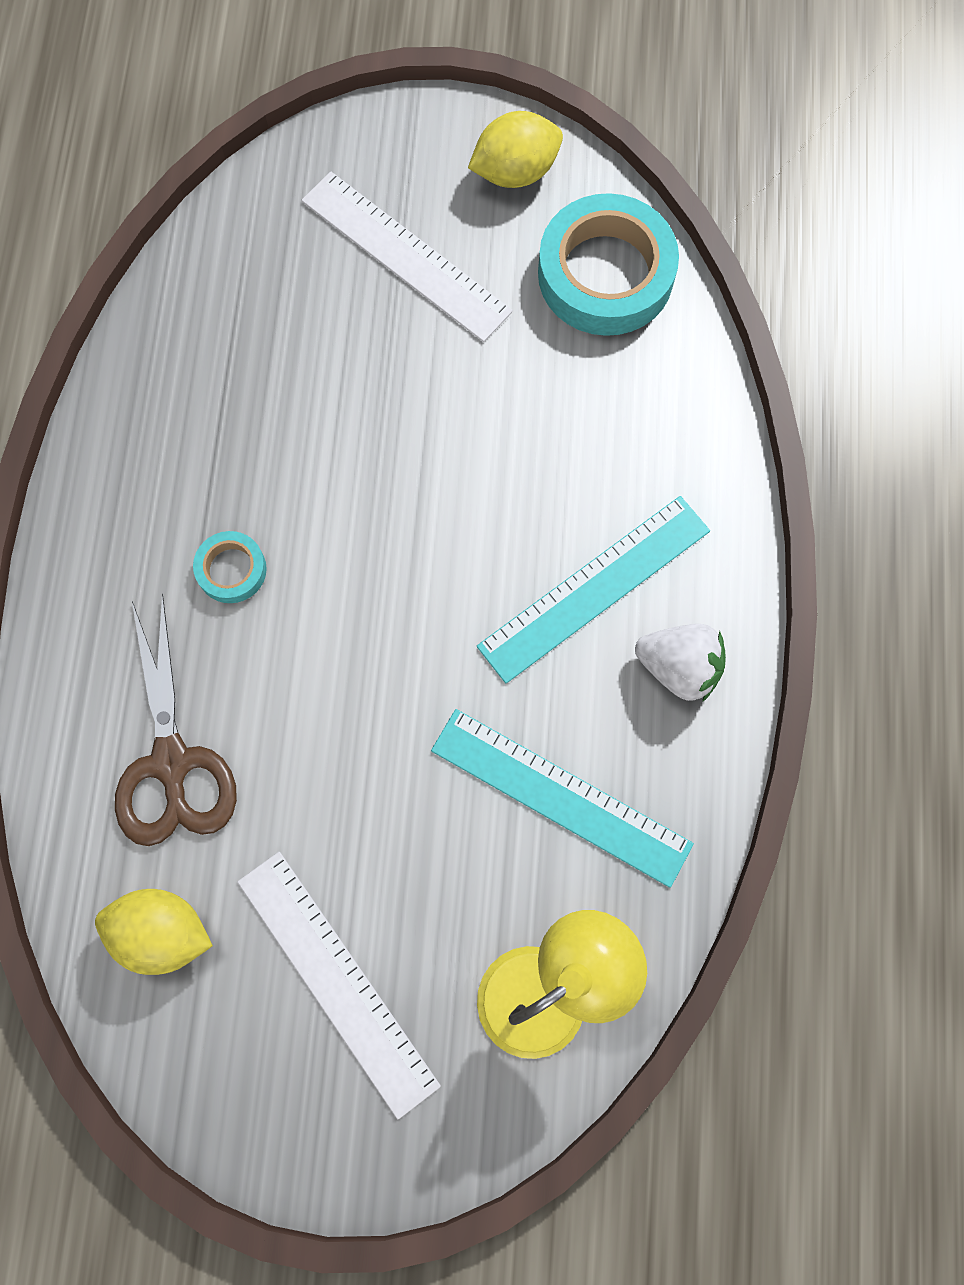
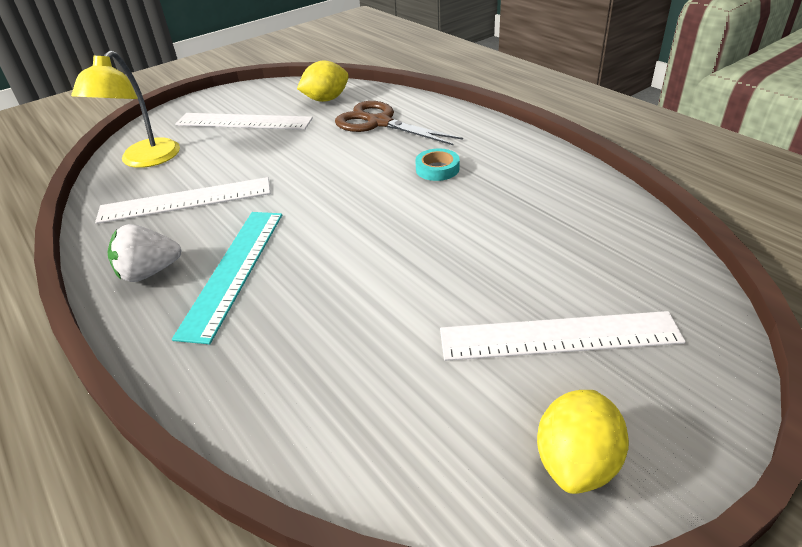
camera: 140 degrees right, 35 degrees down
(561, 796) = (185, 200): turquoise ruler -> white ruler
(605, 274) = (405, 442): turquoise tape -> none

